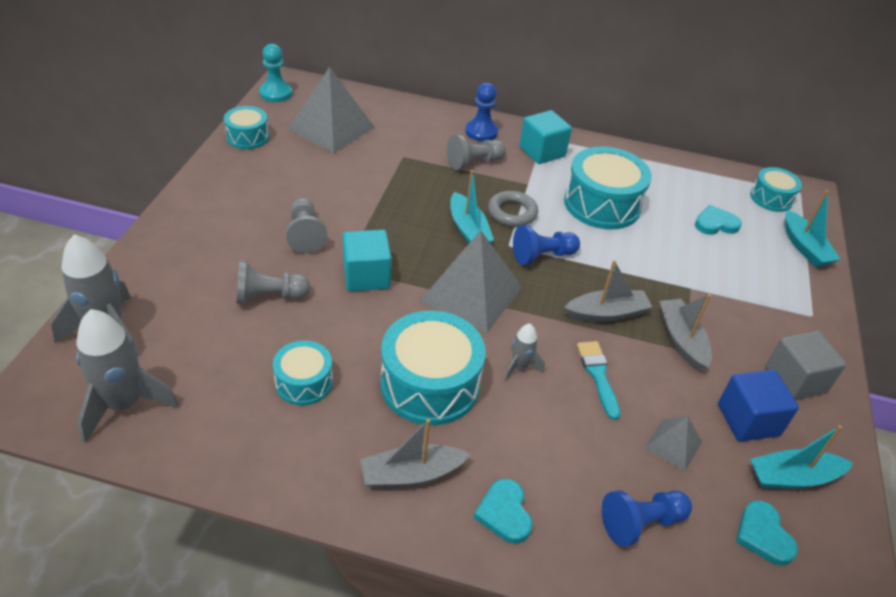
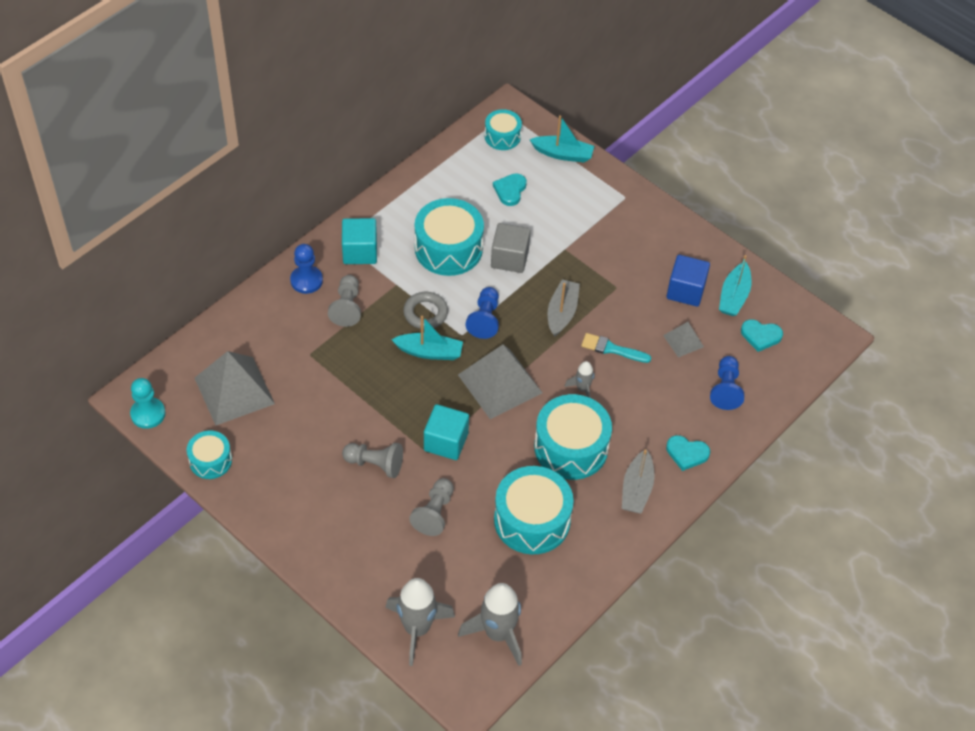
camera: 60 degrees left, 10 degrees up
(304, 382) = (532, 520): turquoise drum -> turquoise drum, size x1.77
(681, 340) = (607, 284): grey boat -> none
(795, 380) = (670, 245): grey cube -> grey cube (509, 258)

